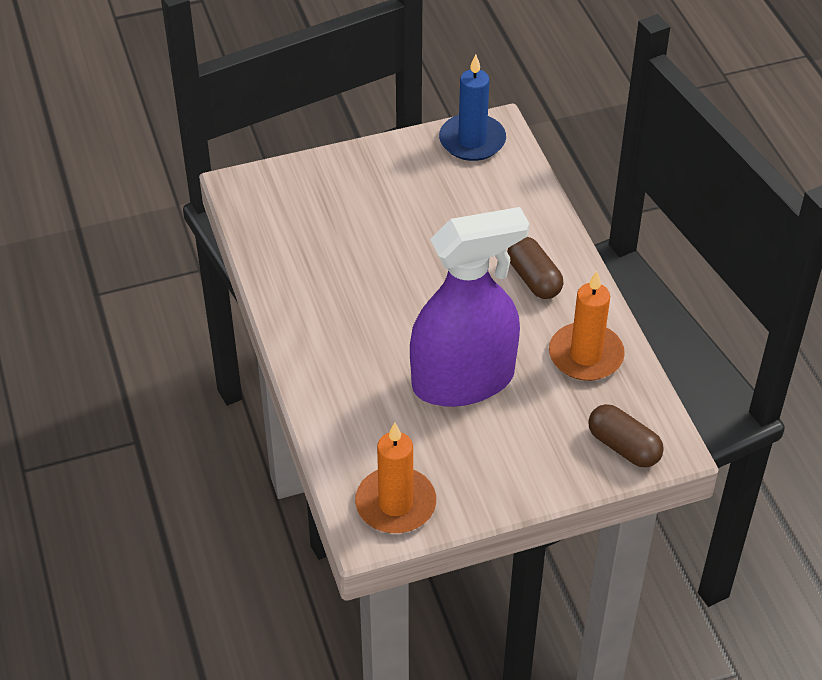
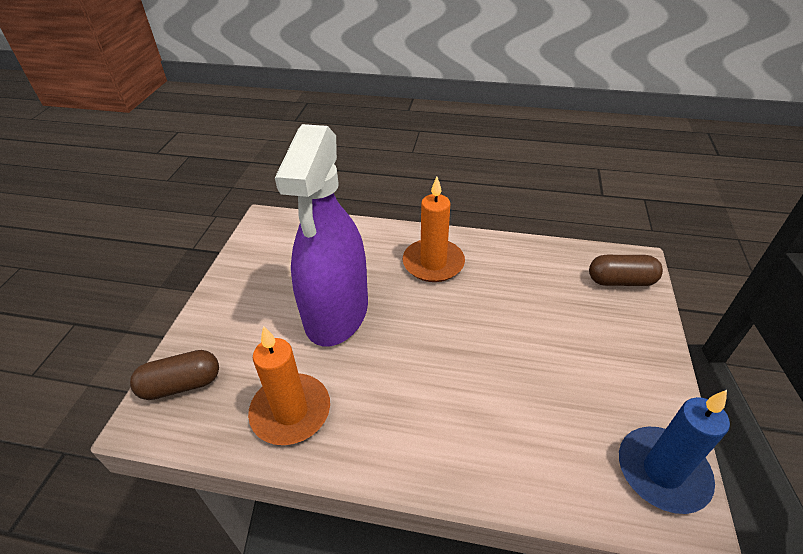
camera: 120 degrees right, 5 degrees down
(395, 504) = (271, 238): orange candle -> orange candle (433, 263)
(534, 279) = (411, 419): brown capsule -> brown capsule (620, 281)

